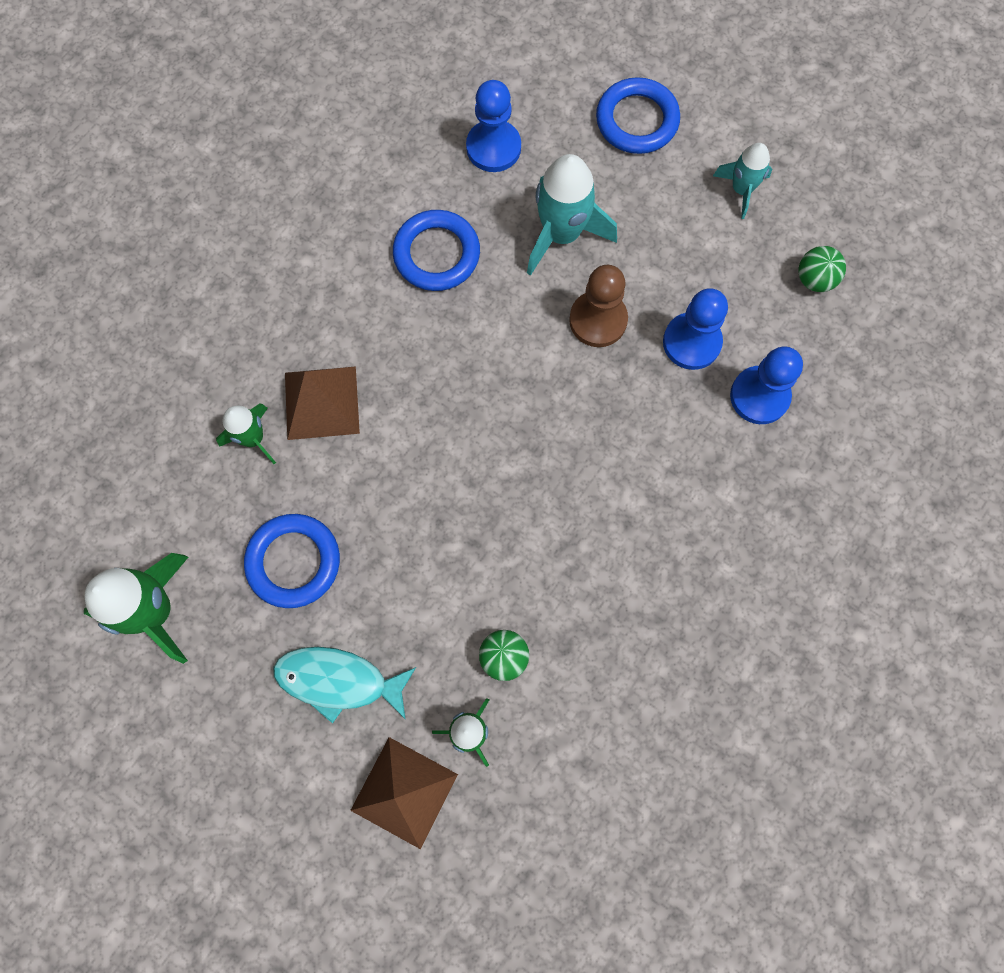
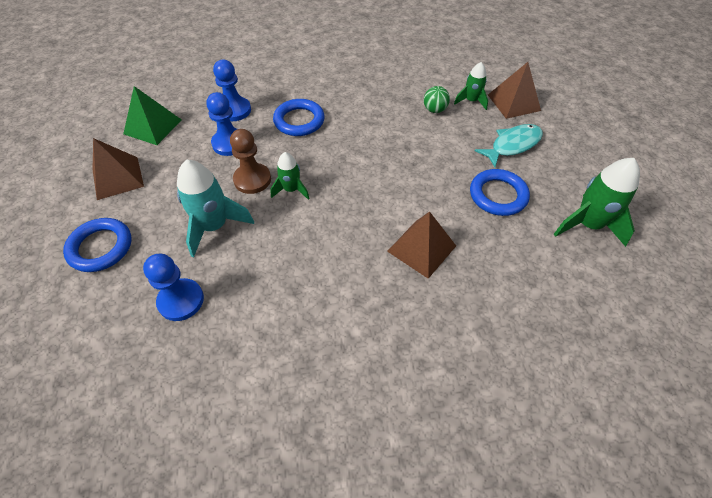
camera: 135 degrees left, 20 degrees down
(253, 438) = (474, 260): green rocket -> green rocket (291, 190)
(339, 681) = (512, 145): turquoise fish -> turquoise fish turned 90 degrees counterclockwise
(436, 254) = (283, 270): blue ring -> blue ring (299, 121)
(741, 190) = (118, 178): turquoise rocket -> brown pyramid
(814, 279) = (153, 126): green ball -> green pyramid

